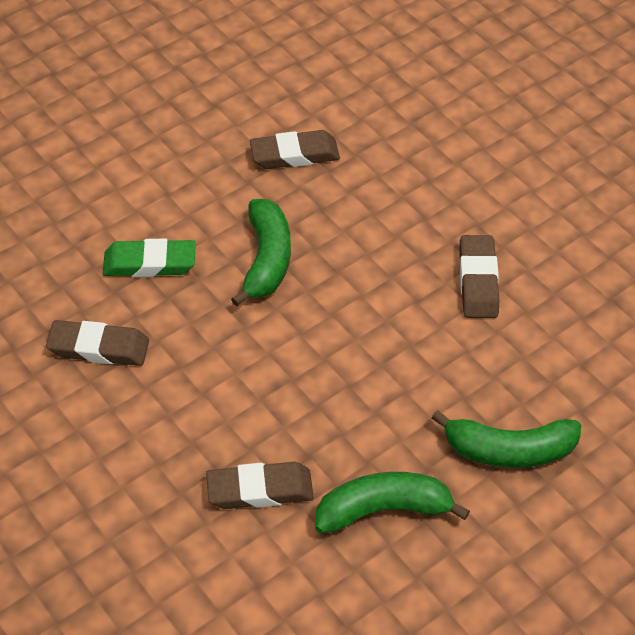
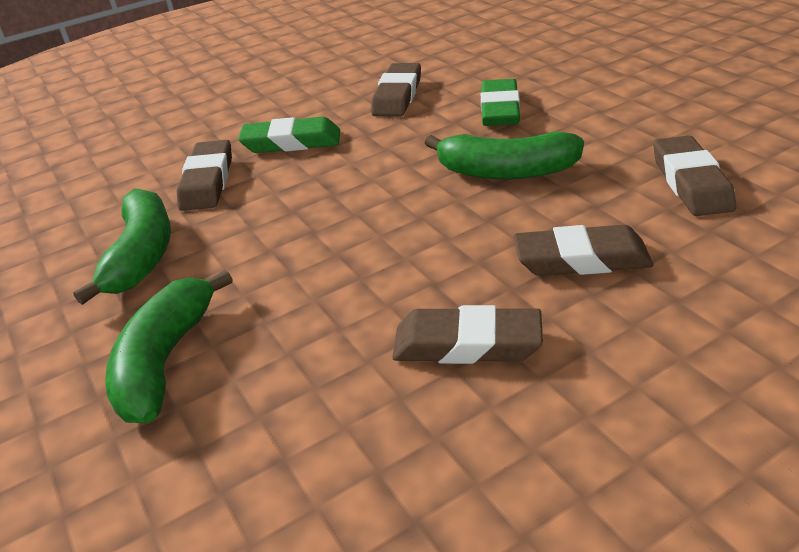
camera: 100 degrees right, 15 degrees down
(188, 430) = (291, 142): none -> green eraser
(388, 221) = (581, 259): none -> brown eraser

